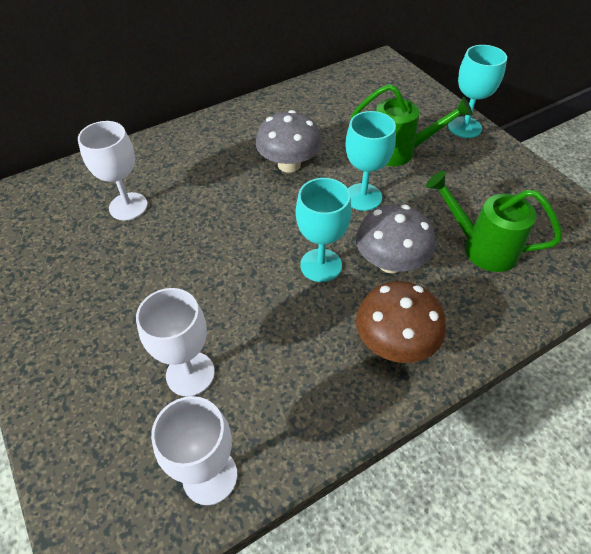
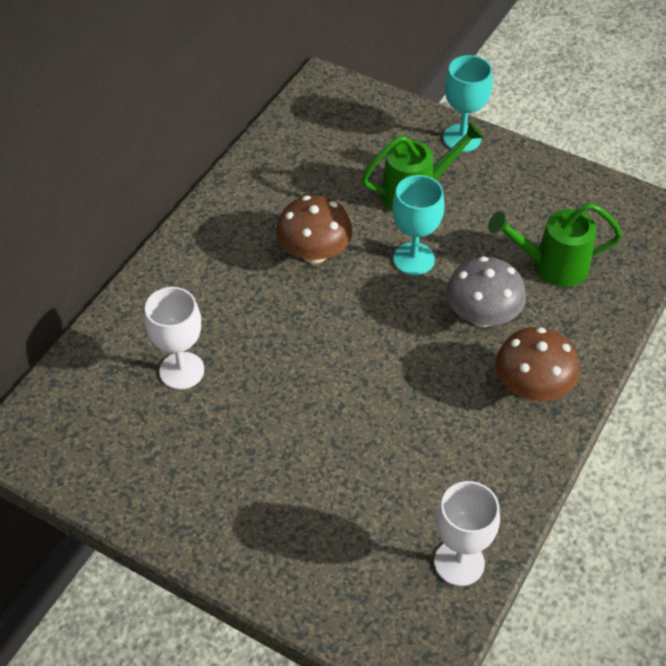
camera: 30 degrees left, 0 degrees up
(190, 374) = (380, 496): white goblet -> none
(289, 164) = (314, 253): grey mushroom -> brown mushroom
(321, 265) = (422, 346): turquoise goblet -> none

